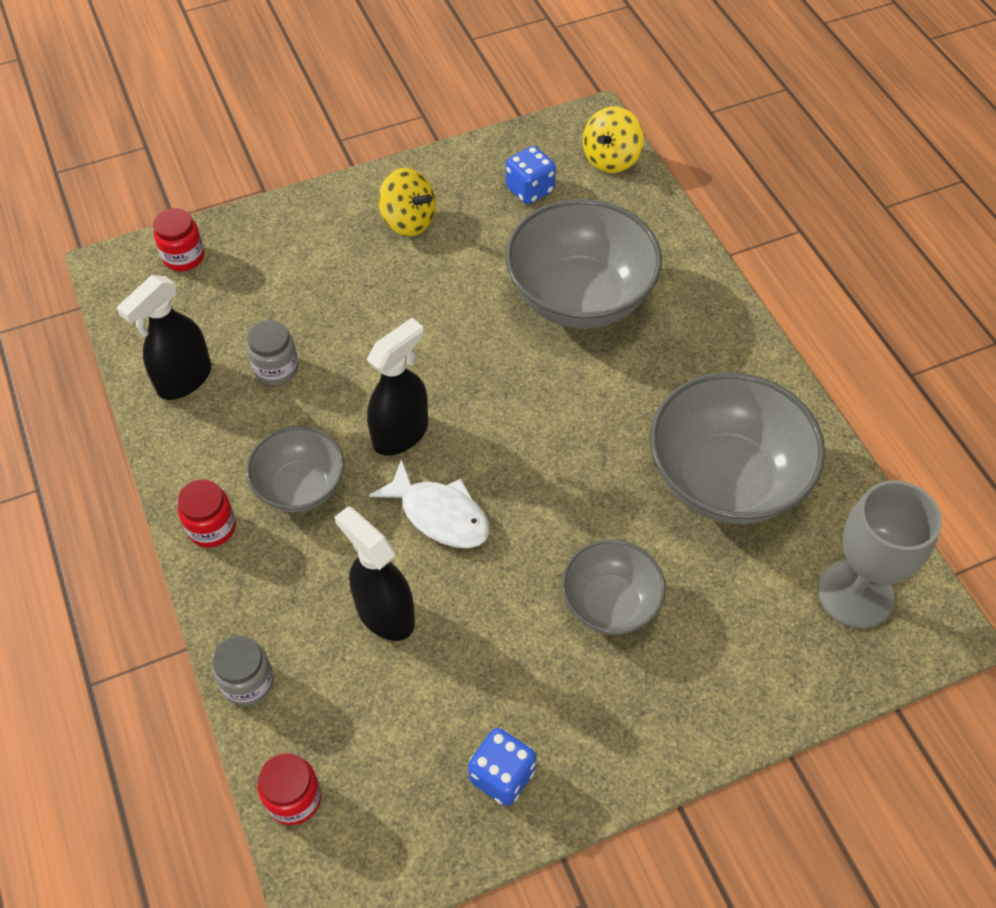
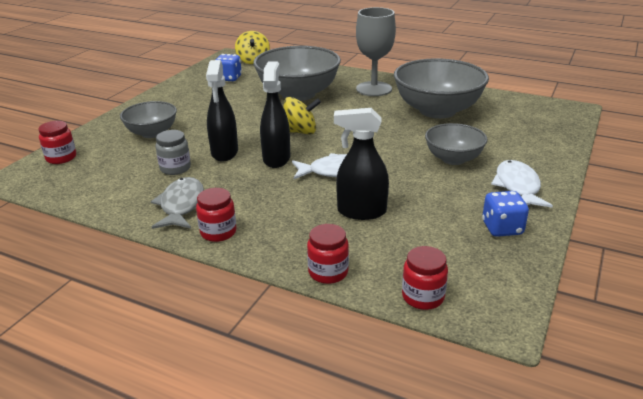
camera: 40 degrees left, 25 degrees down
(184, 379) = (122, 193): black spray bottle -> black spray bottle (224, 153)
(220, 448) = (181, 205): none -> grey fish
(248, 682) = (328, 272): grey jar -> red jar
(300, 487) = (249, 196): grey bowl -> grey bowl (152, 133)
(408, 221) = (181, 104): yellow spinning top -> yellow spinning top (300, 132)
(619, 722) = (517, 186): none -> white fish
(855, 593) = (531, 114): grey goblet -> grey goblet (374, 89)

